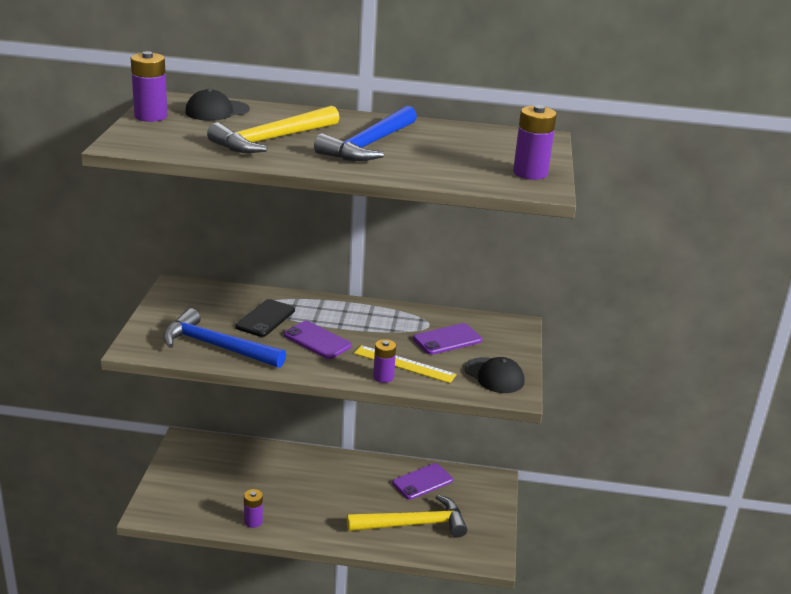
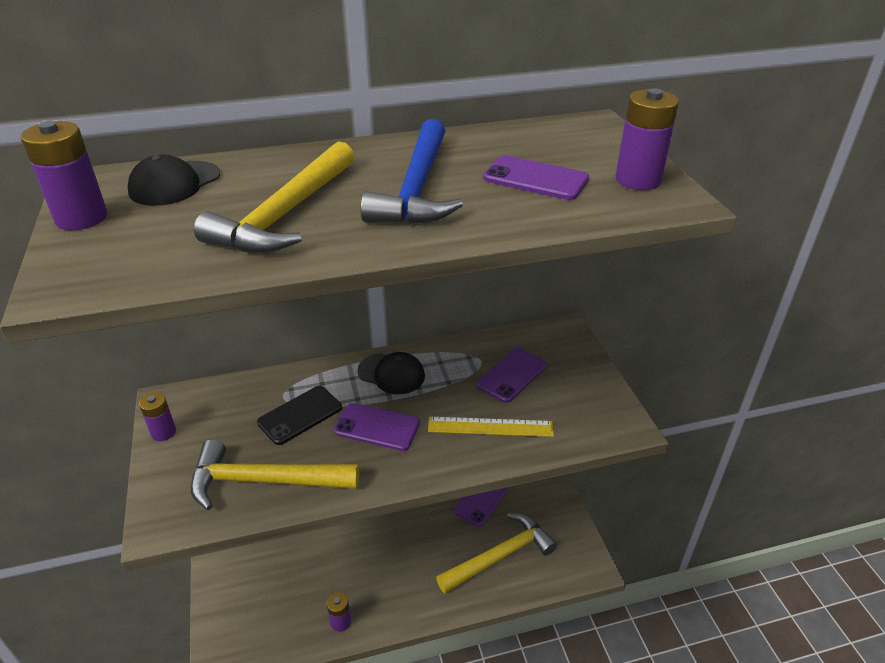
camera: 20 degrees left, 10 degrees up
(217, 346) = (264, 481): blue hammer -> yellow hammer
(265, 318) = (300, 415): black phone -> black phone turned 45 degrees clockwise
(383, 377) = (480, 455): purple battery -> purple battery (163, 432)
(456, 157) = (535, 179): none -> purple phone
(494, 376) = (589, 408): black cap -> black cap (391, 374)

